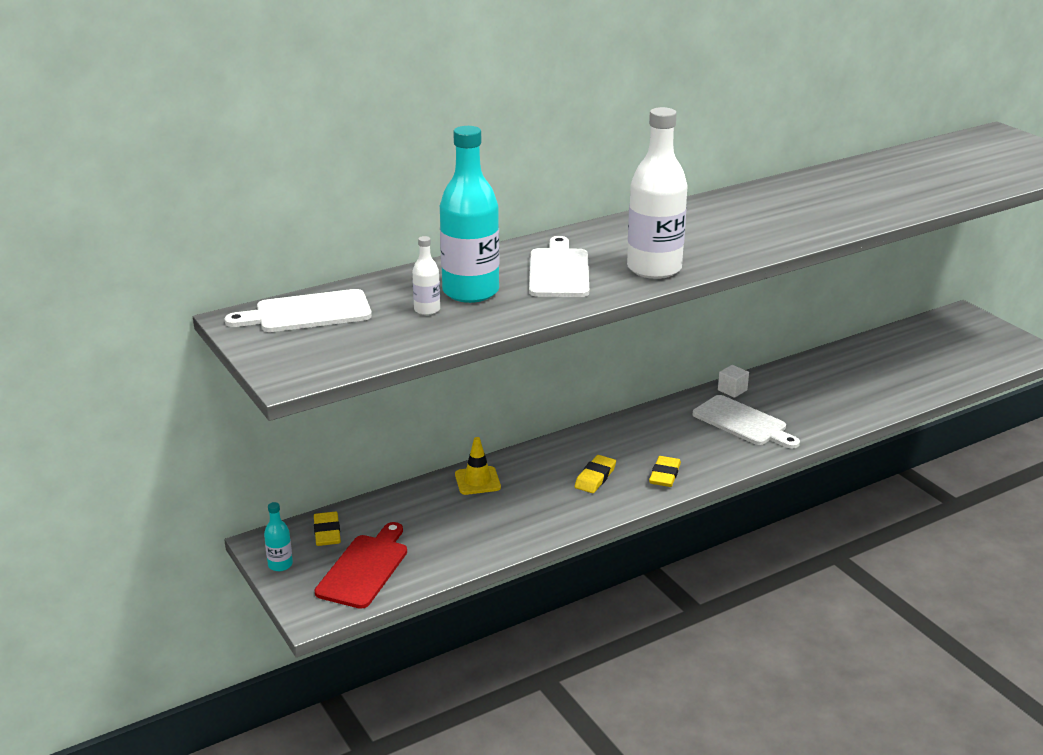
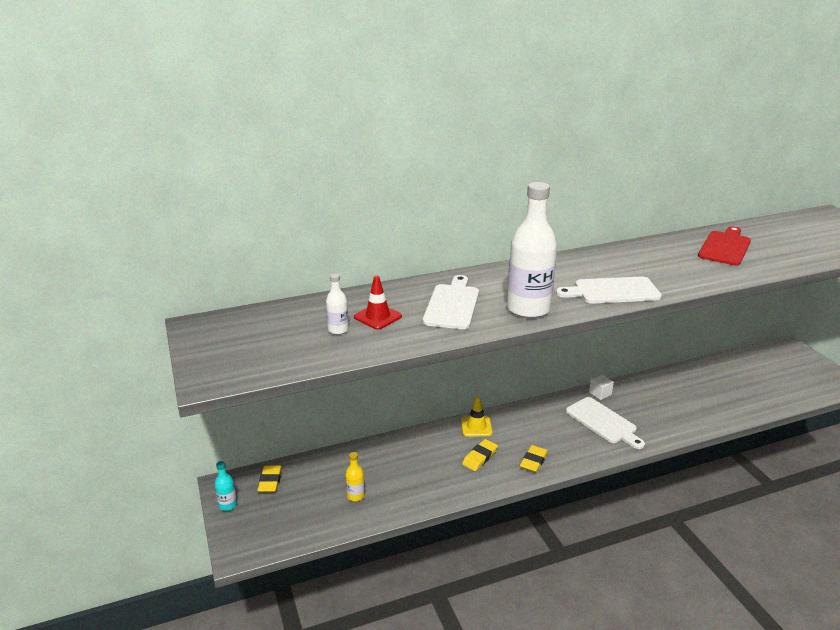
camera: 10 degrees right, 0 degrees up
(307, 313) = (248, 324): white cutting board -> white cutting board (613, 291)
(364, 568) = (287, 516): red cutting board -> red cutting board (725, 247)
(446, 536) = (355, 496): none -> yellow bottle
(470, 292) = (377, 317): turquoise bottle -> red traffic cone
(477, 481) = (391, 450): yellow traffic cone -> yellow traffic cone (476, 427)

